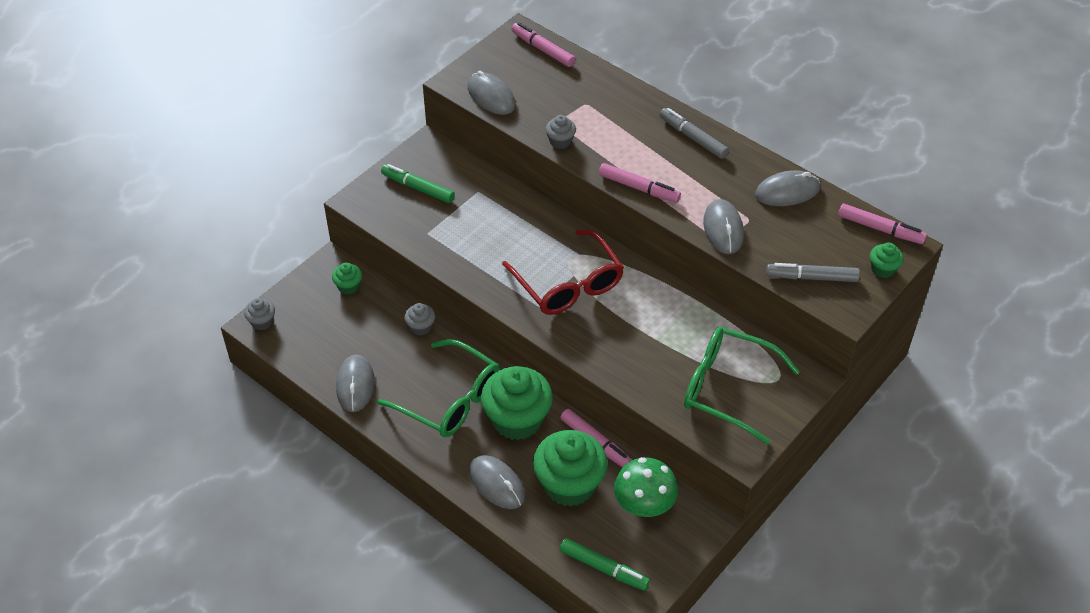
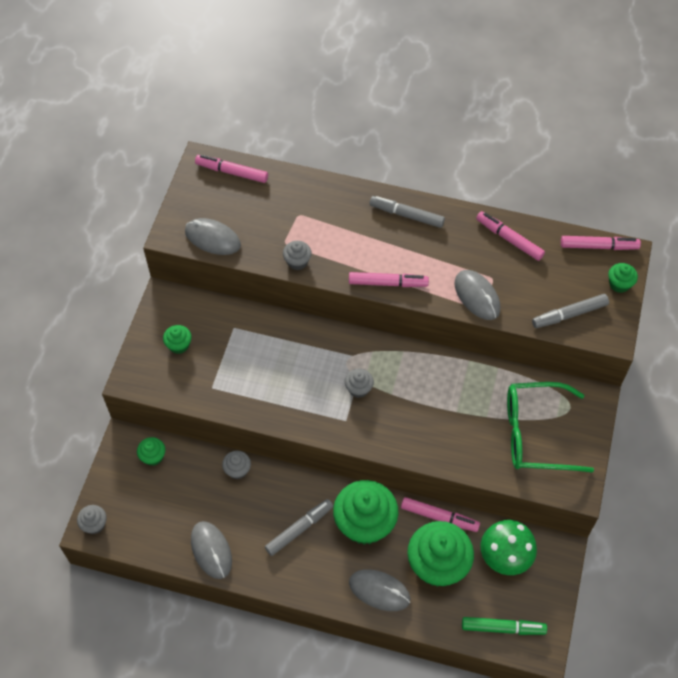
camera: 25 degrees left, 10 degrees up
(418, 188) = (179, 345): green marker -> green cupcake
(450, 399) = (299, 529): green glasses -> grey marker
(568, 284) = (358, 389): red glasses -> grey cupcake
(787, 192) = (509, 239): grey mouse -> pink marker

